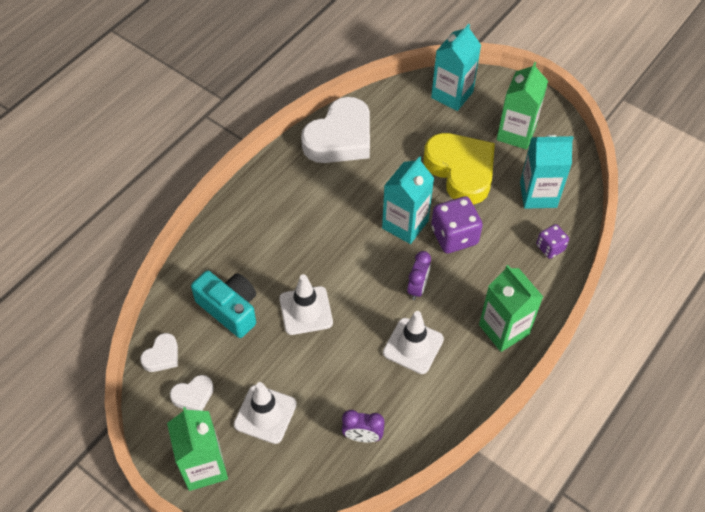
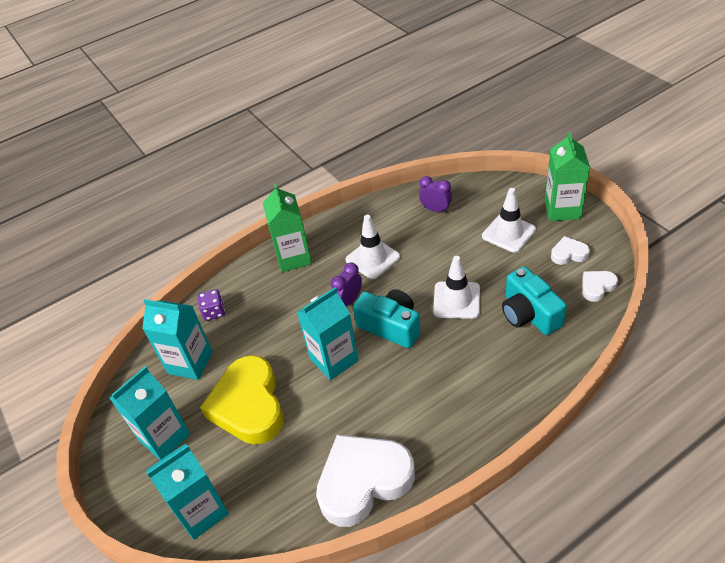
camera: 155 degrees left, 10 degrees down
(364, 268) = (390, 326): none -> turquoise camera
(454, 236) = (292, 339): purple dice -> none
(516, 133) = (164, 437): green carton -> turquoise carton

